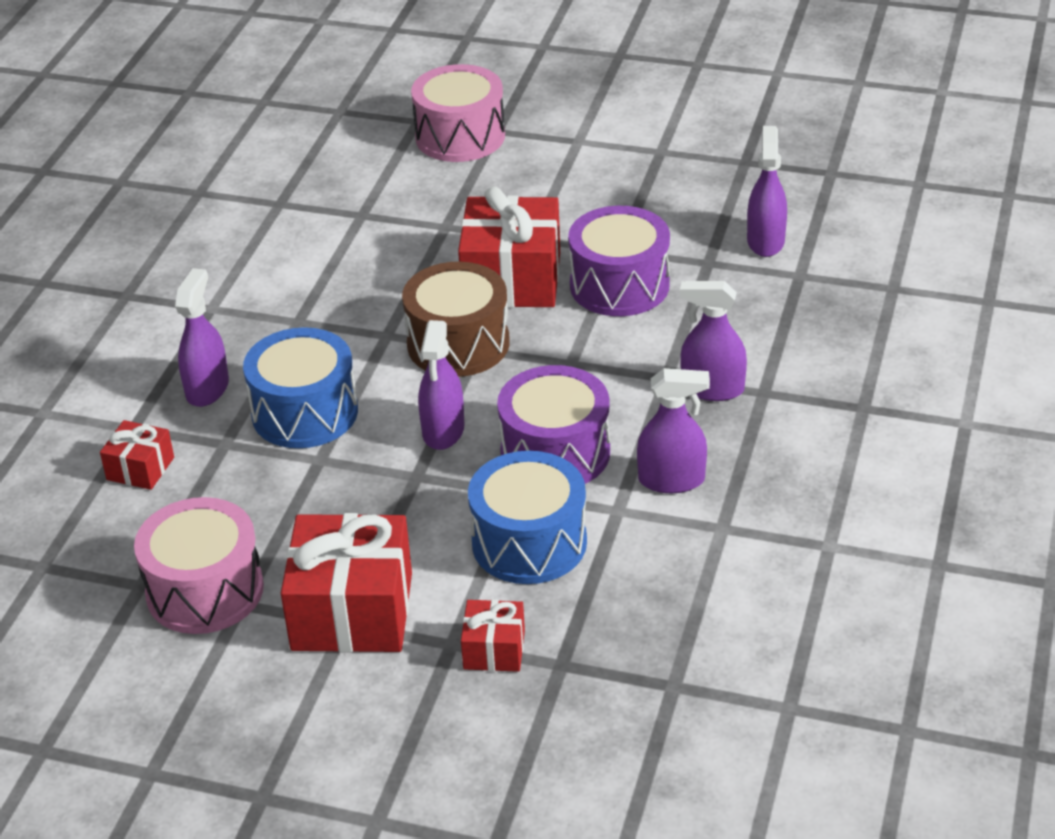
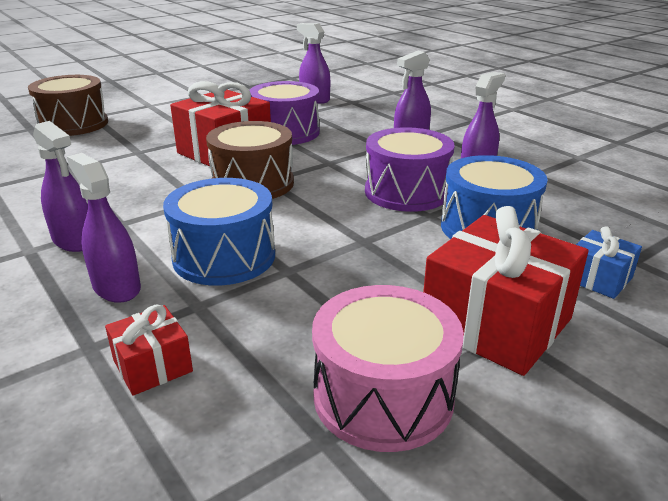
camera: 55 degrees left, 10 degrees down
(443, 431) = (331, 216): purple spray bottle -> purple spray bottle (74, 240)
(460, 136) = (73, 124): pink drum -> brown drum
(494, 649) = (598, 278): red gift -> blue gift

